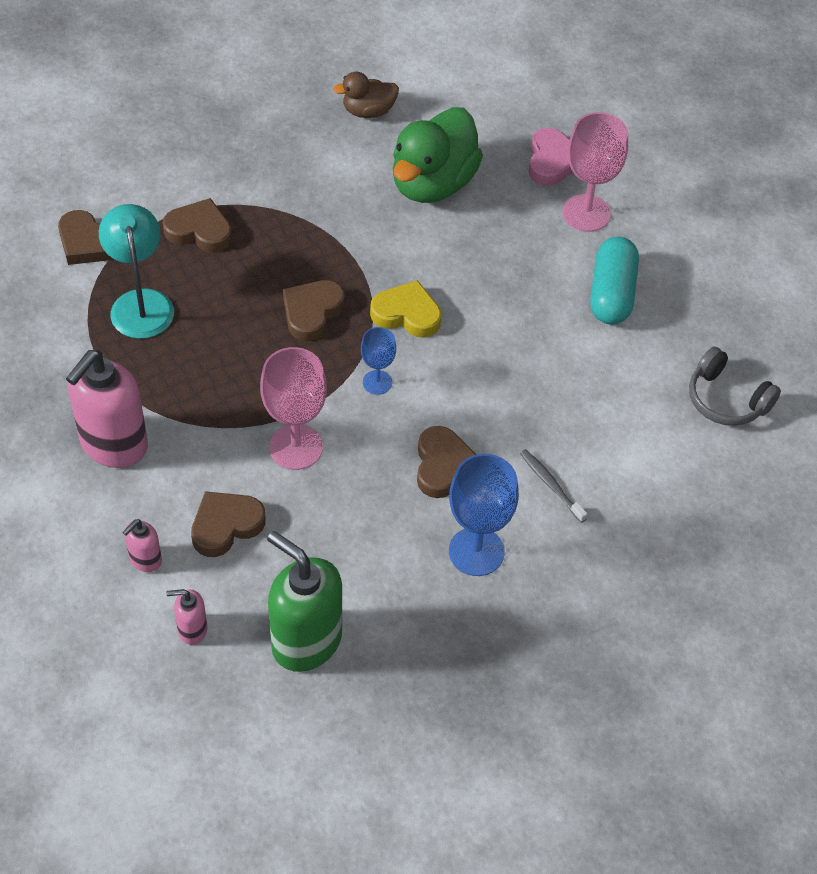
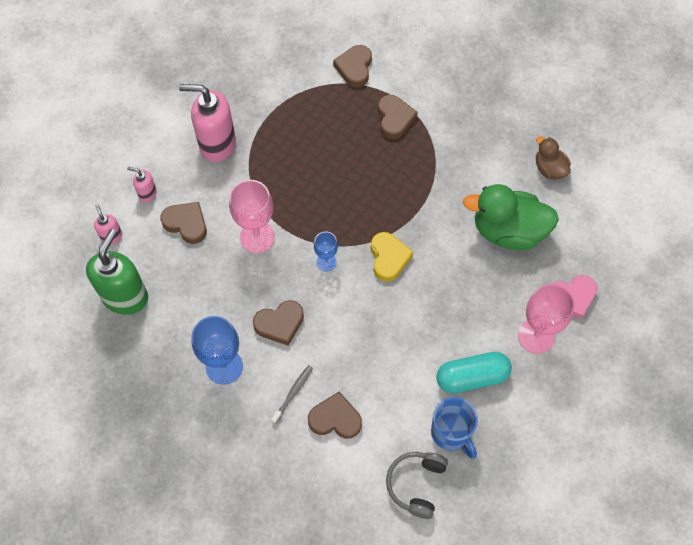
camera: 70 degrees right, 10 degrees up
(140, 303) = (324, 113): turquoise lamp -> none
(312, 312) = (362, 204): brown heart -> brown heart (335, 419)
(675, 341) = (451, 433): none -> blue mug

